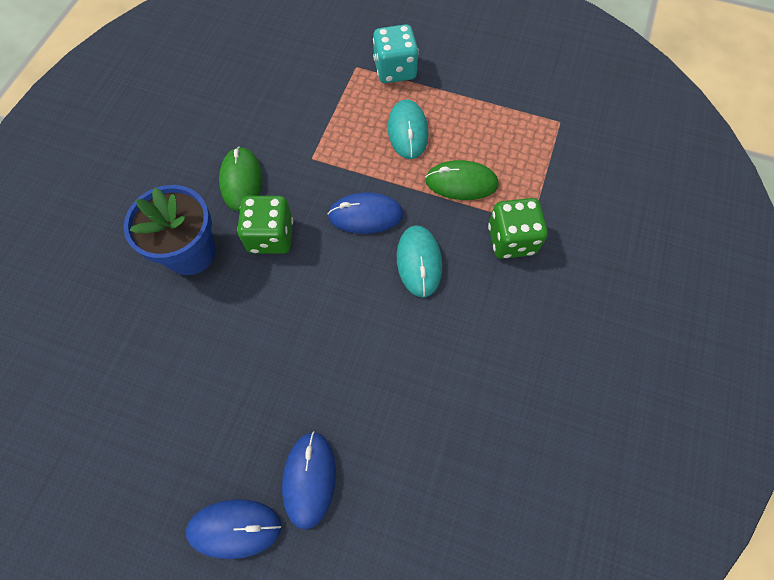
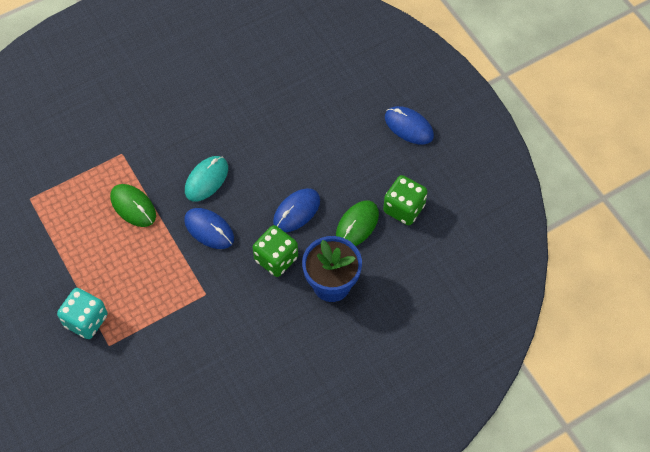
camera: 140 degrees left, 5 degrees down
(241, 180) = (263, 312): green mouse -> green mouse (357, 225)
(309, 479) = (358, 121): blue mouse -> blue mouse (296, 211)
(407, 131) = (127, 266): turquoise mouse -> none
(511, 240) = (143, 153): green dice -> green dice (404, 208)

